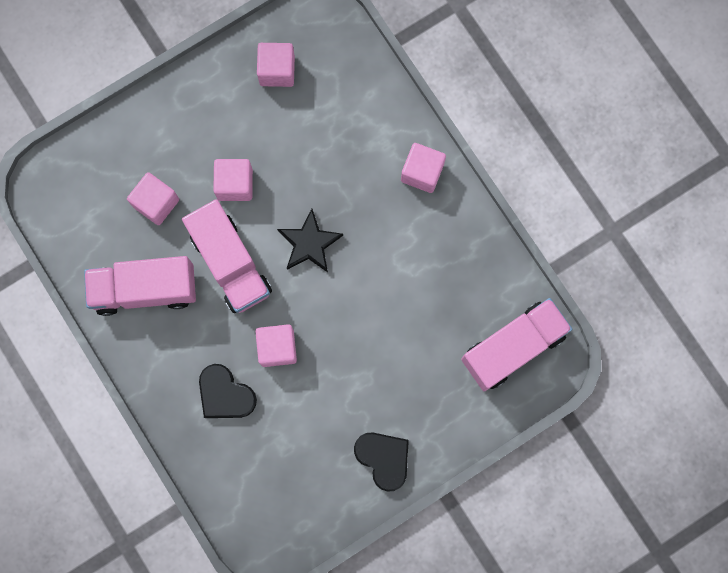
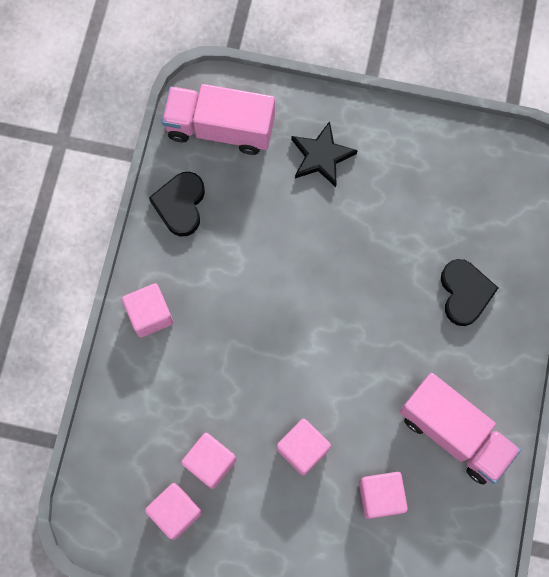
camera: 135 degrees left, 5 degrees down
(230, 263) = (367, 388): pink truck -> none
(277, 348) = (392, 290): pink cube -> pink cube (210, 462)
(309, 243) = (291, 344): black star -> black star (321, 156)
(383, 459) = (390, 141): black heart -> black heart (180, 205)

